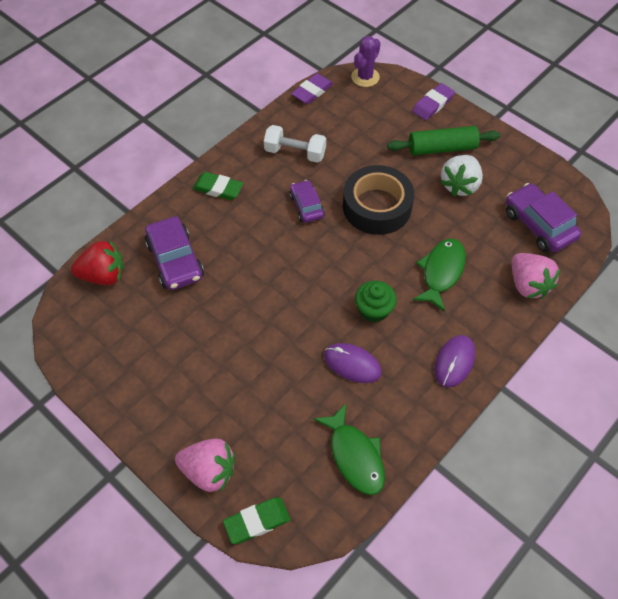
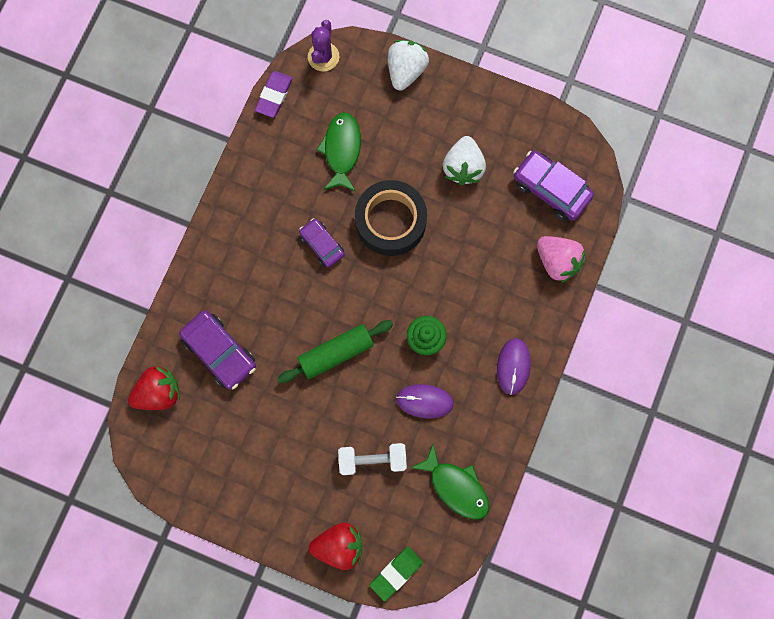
camera: 20 degrees left, 20 degrees up
(209, 471) = (339, 545): pink strawberry -> red strawberry
(218, 188) = (226, 254): green eraser -> none
(295, 153) = (286, 183): white dumbbell -> white dumbbell (372, 460)
(433, 104) = (406, 71): purple eraser -> white strawberry
(441, 272) = (475, 276): green fish -> green fish (342, 150)
(442, 148) = (432, 126): green rolling pin -> green rolling pin (336, 353)

